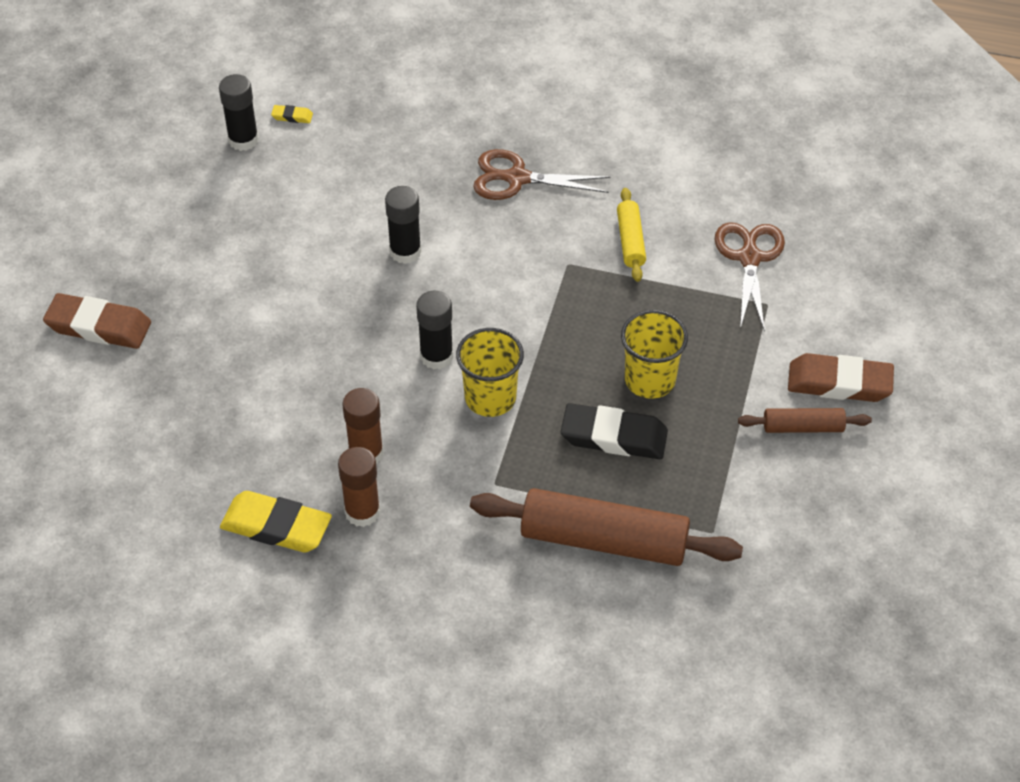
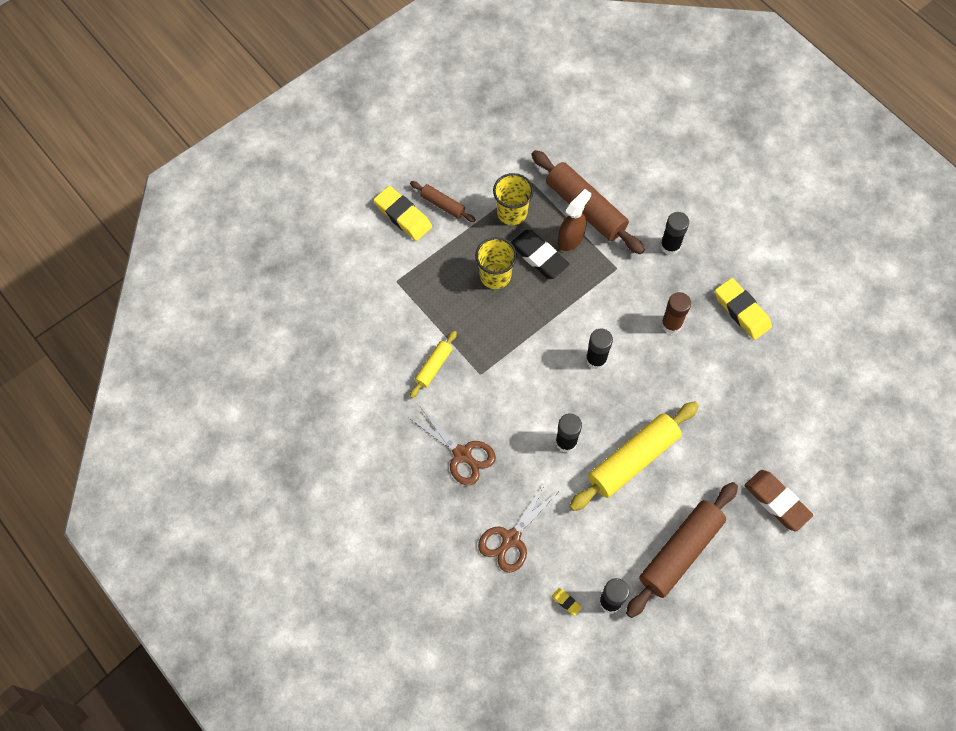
camera: 145 degrees left, 15 degrees up
(191, 220) = (680, 552): none -> brown rolling pin
(310, 276) = (632, 459): none -> yellow rolling pin
(362, 512) = (693, 293): brown glue stick -> none
(440, 558) = (670, 246): none -> black glue stick
(490, 398) = (585, 316): yellow cup -> yellow cup (512, 212)
(589, 485) = (571, 239): none -> brown spray bottle
(749, 257) = (379, 314): brown scissors -> brown scissors (511, 539)
(839, 383) = (403, 216): brown eraser -> yellow eraser

